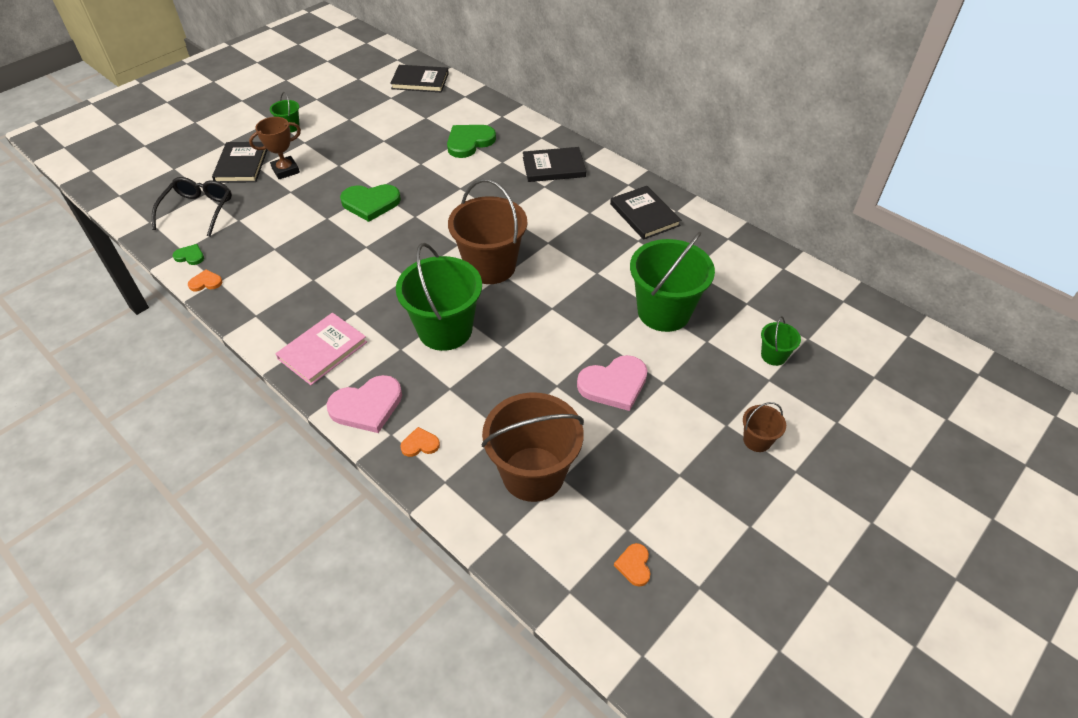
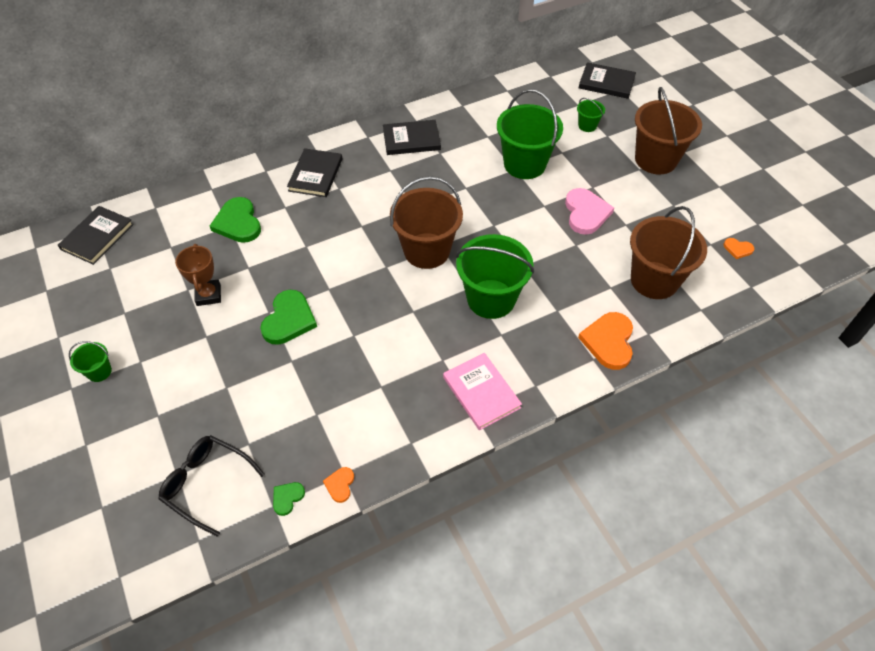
camera: 70 degrees left, 5 degrees up
(241, 164) = (143, 430): black book -> black book (606, 83)
(285, 170) = (184, 387): brown trophy -> brown trophy (208, 295)
(367, 406) = (558, 370): pink heart -> none
(420, 444) = (609, 341): orange heart -> orange heart, size x2.02
(757, 440) = (655, 159): brown bucket -> brown bucket, size x2.20

